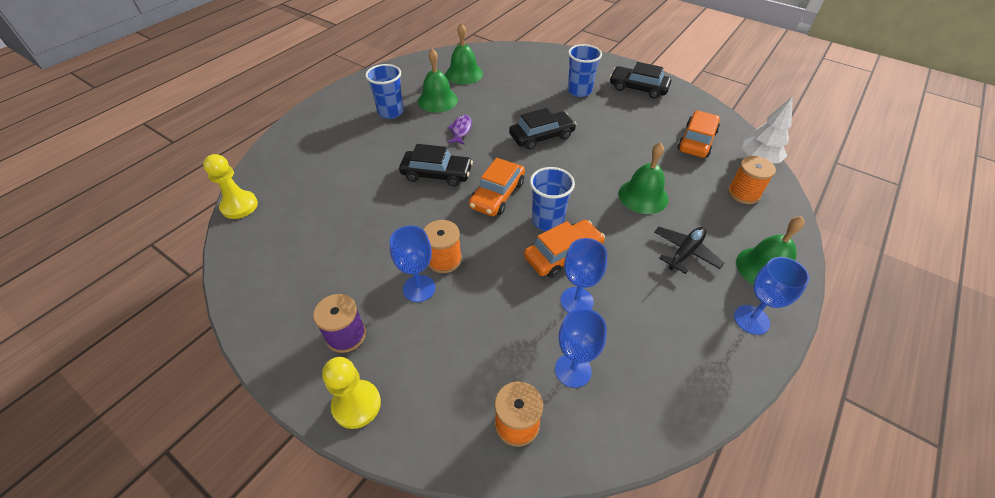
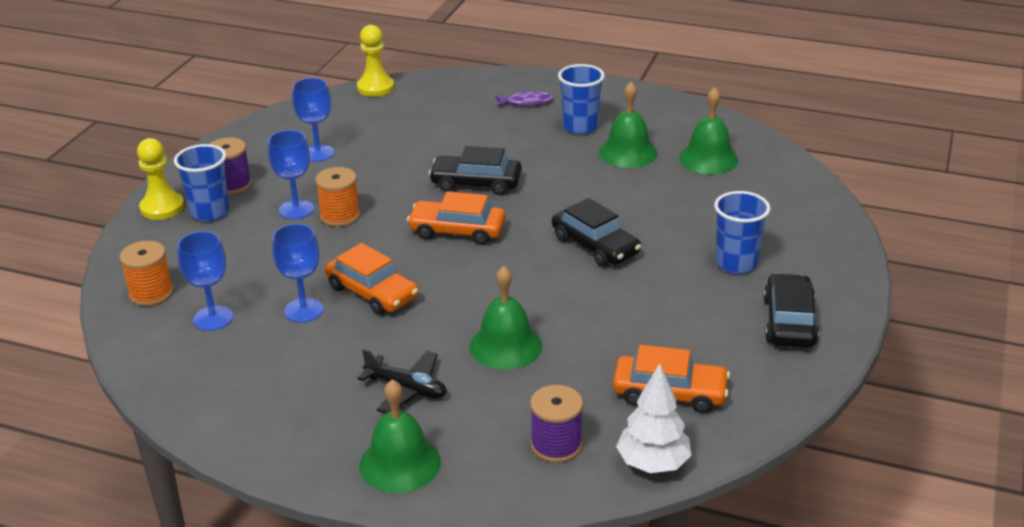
camera: 75 degrees right, 15 degrees down
(437, 174) = (476, 183): black car -> black car turned 105 degrees clockwise
(461, 130) = (571, 182): purple fish -> purple fish (527, 102)
(547, 221) = (425, 274): blue cup -> blue cup (210, 212)
(743, 193) = (556, 445): orange spool -> purple spool
(751, 319) = (306, 448): blue goblet -> blue goblet (318, 153)

